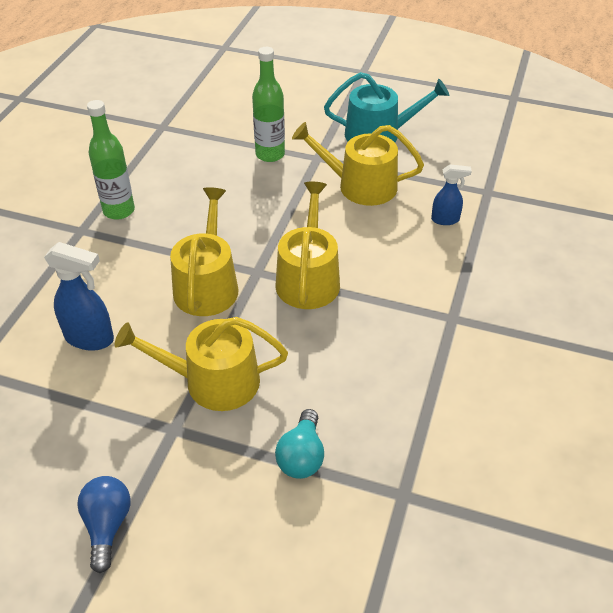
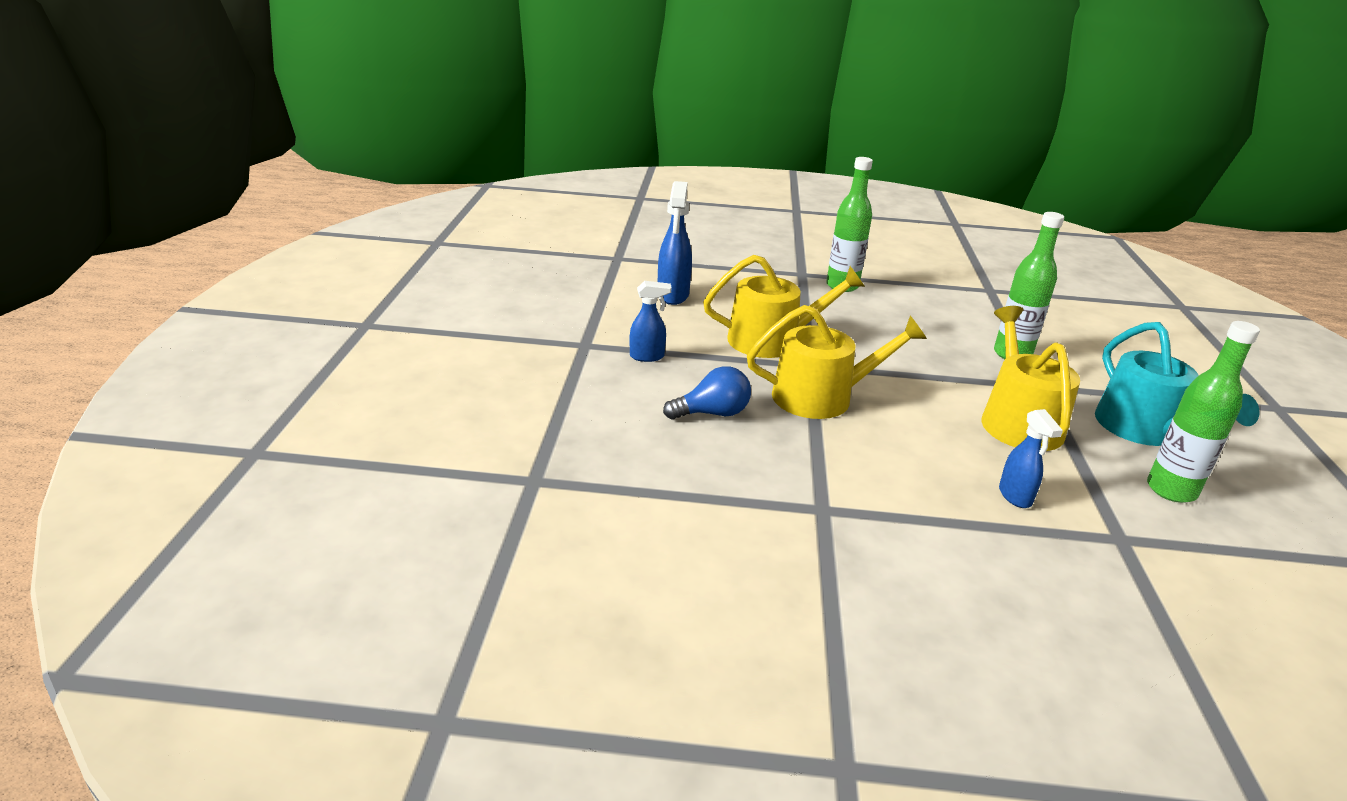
camera: 75 degrees right, 15 degrees down
(107, 526) = (480, 329): blue light bulb -> blue light bulb (712, 413)
(212, 381) = (647, 356): yellow watering can -> blue spray bottle
(302, 456) = (570, 413): turquoise light bulb -> none
(443, 152) = (1171, 490): none -> green bottle

